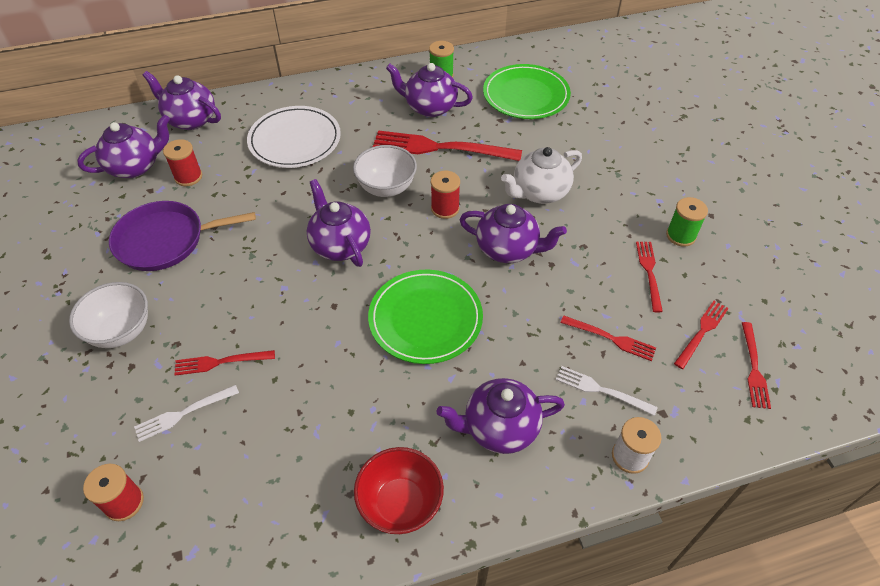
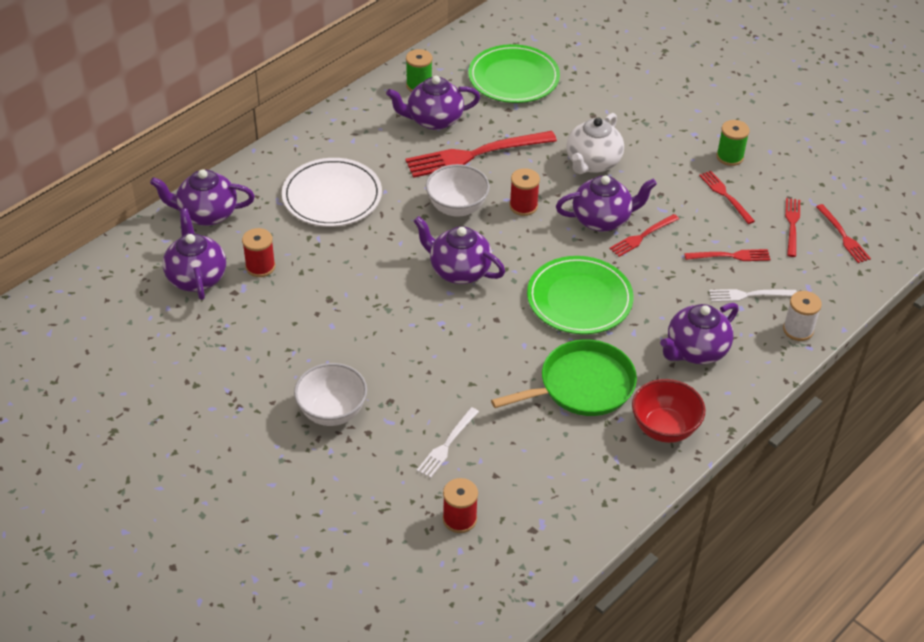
camera: 30 degrees left, 5 degrees down
(135, 166) = (196, 277): purple teapot -> purple teapot turned 45 degrees counterclockwise
(165, 240) = (296, 328): purple pan -> none
(220, 362) = (441, 398): red fork -> red fork (642, 236)
(356, 412) = (582, 385): none -> green pan

